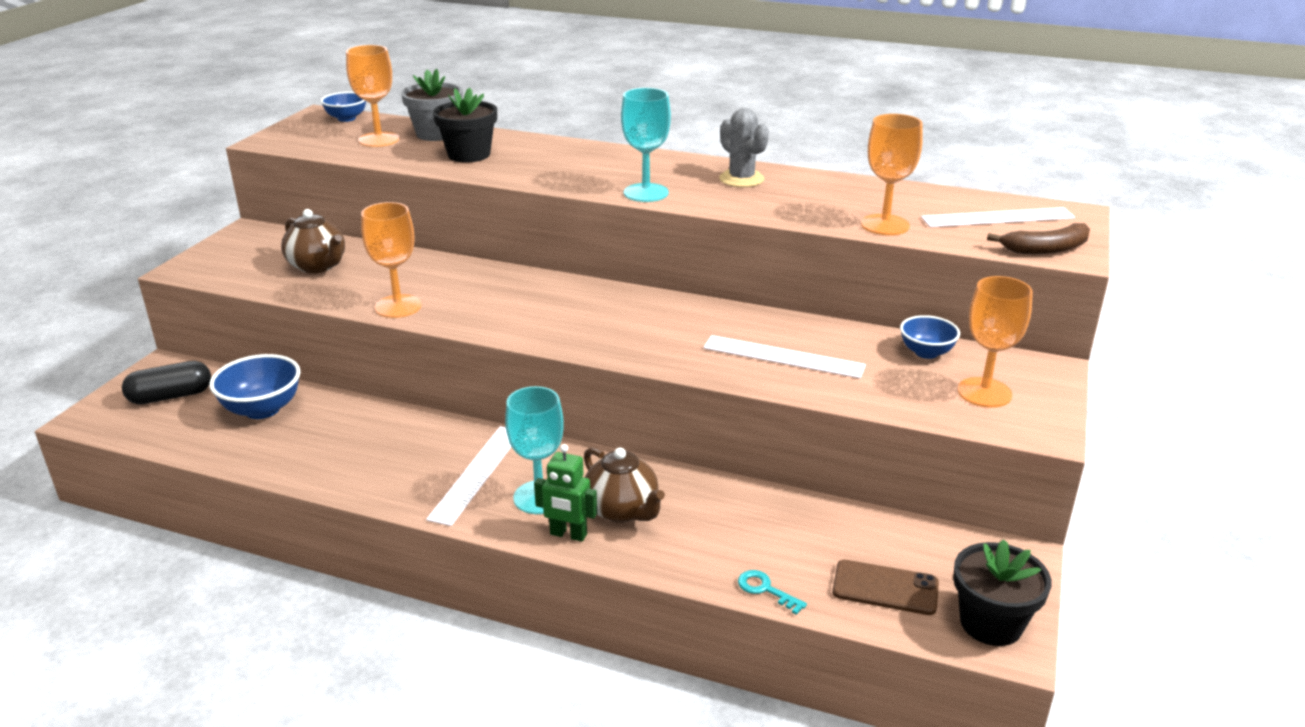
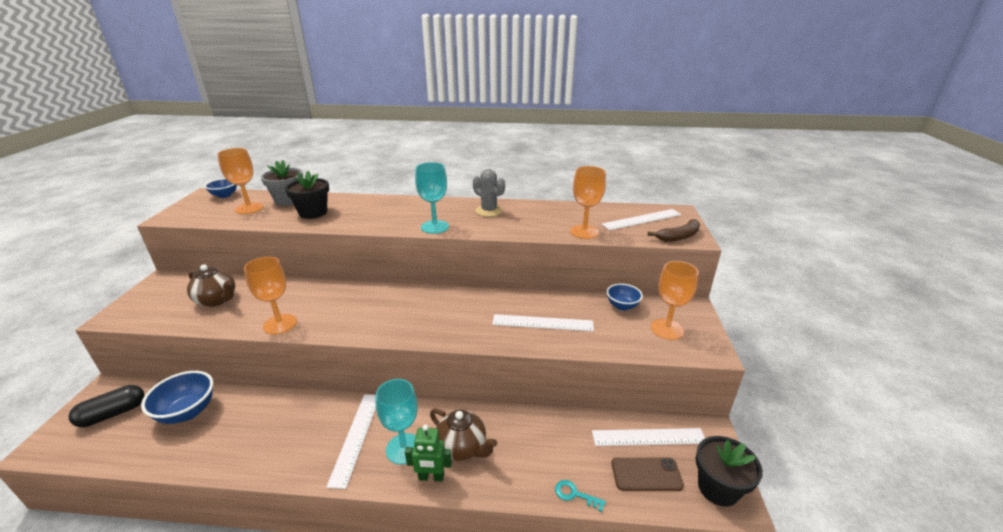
camera: 15 degrees left, 0 degrees up
(911, 547) = (648, 437): none -> white ruler

